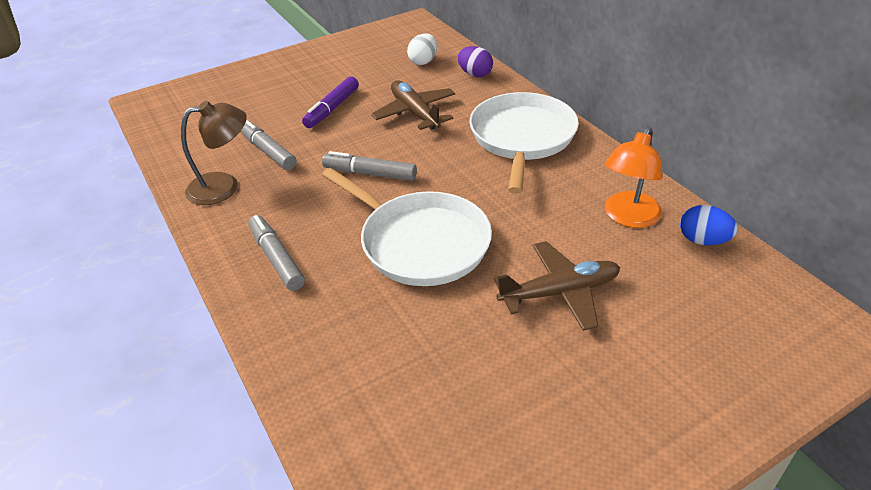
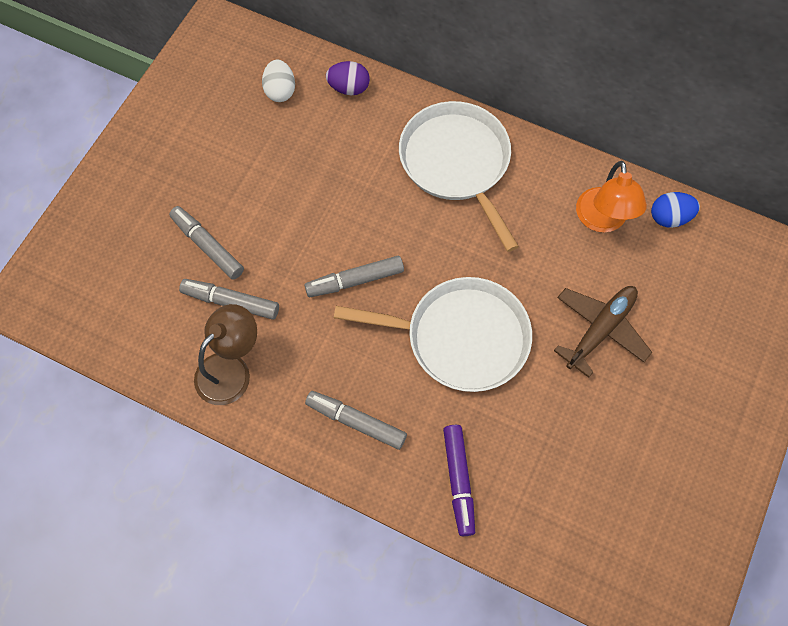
camera: 35 degrees left, 25 degrees up
(286, 118) = (207, 246): none -> grey marker
(332, 108) = (244, 210): purple marker -> purple marker (459, 481)
(415, 112) = (332, 176): brown plane -> none

